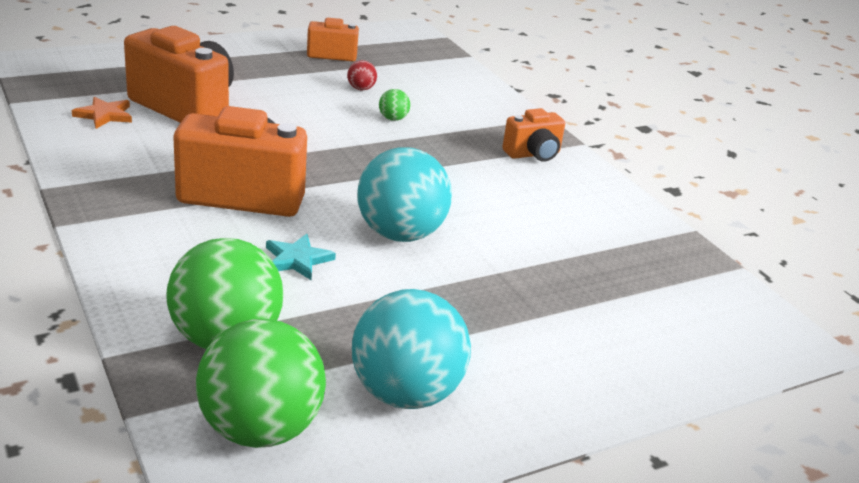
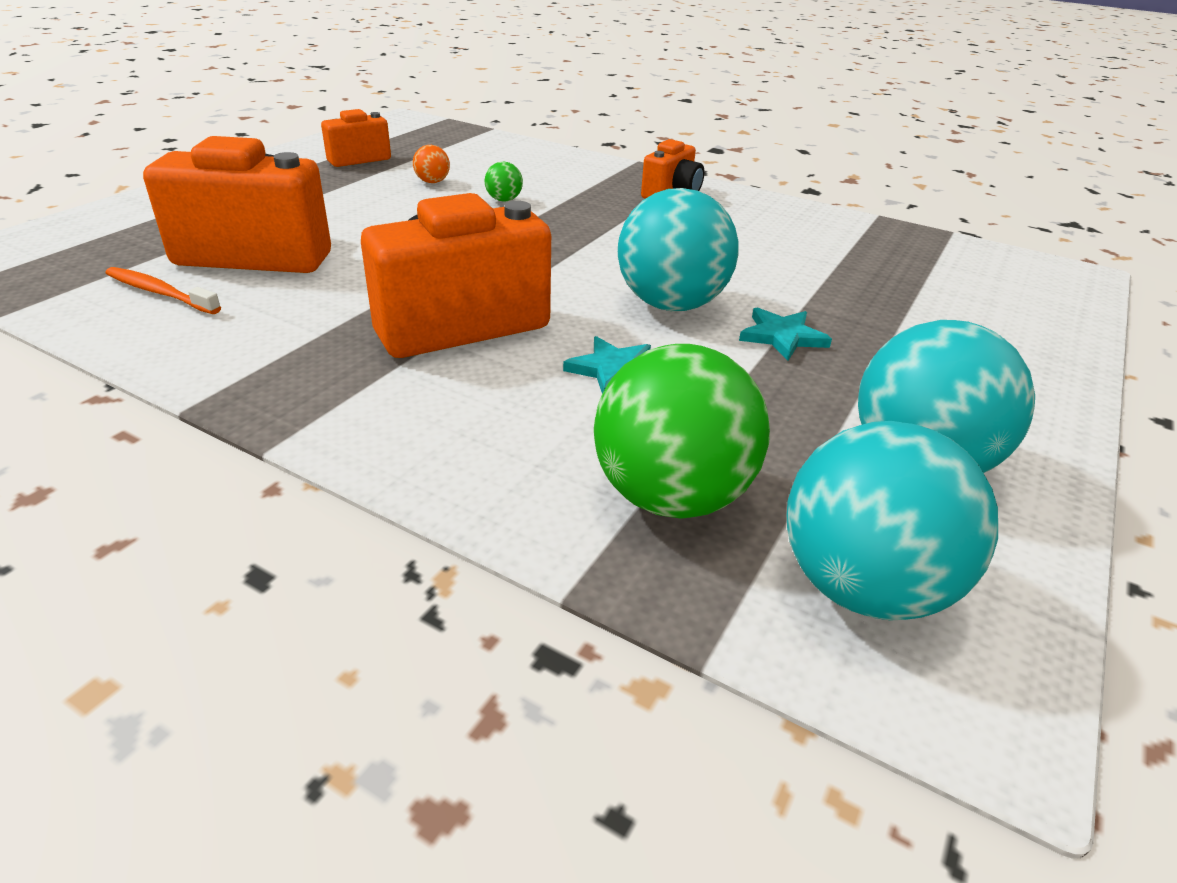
camera: 30 degrees left, 5 degrees up
(104, 115) = (160, 293): orange star -> orange toothbrush
(260, 429) = (863, 586): green ball -> turquoise ball
(361, 89) = (432, 182): red ball -> orange ball
(445, 285) = (782, 337): none -> turquoise star

